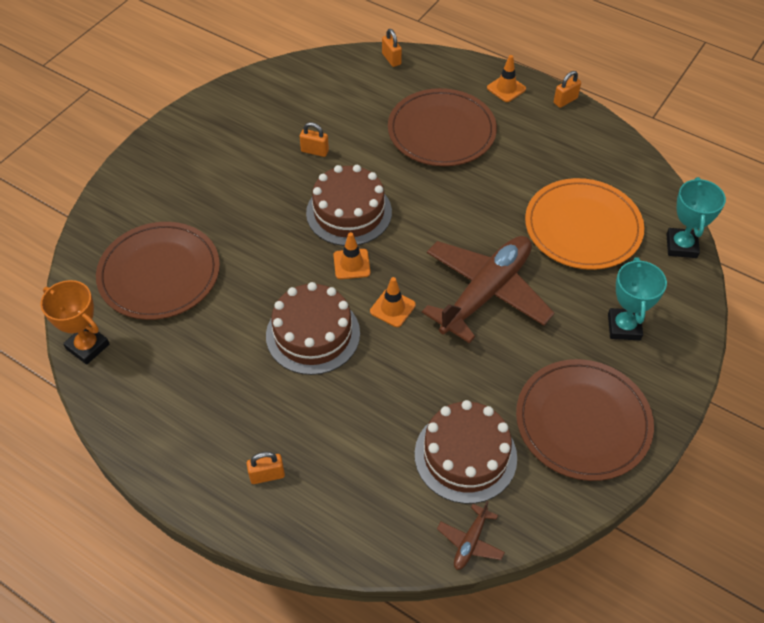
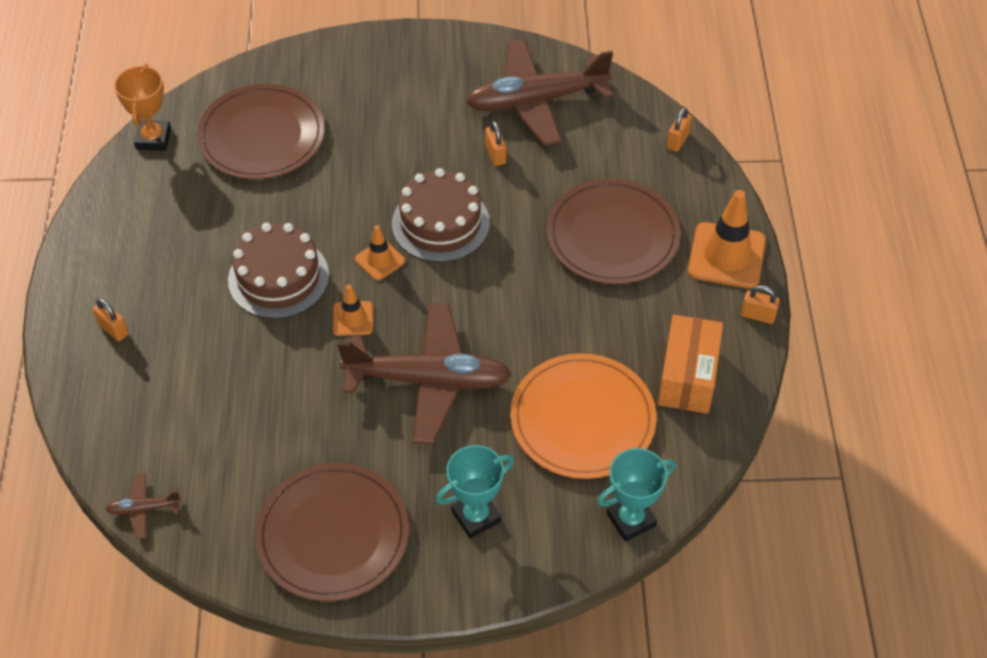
camera: 55 degrees right, 0 degrees up
(287, 105) = (536, 101): none -> brown plane
(465, 455) = (229, 460): brown cake -> none
(506, 88) = (726, 256): orange traffic cone -> orange traffic cone, size x1.83
(588, 158) = (687, 377): none -> orange box

